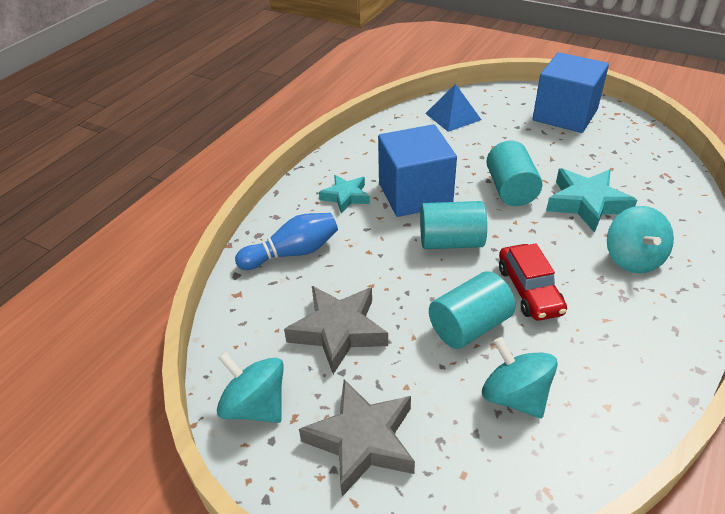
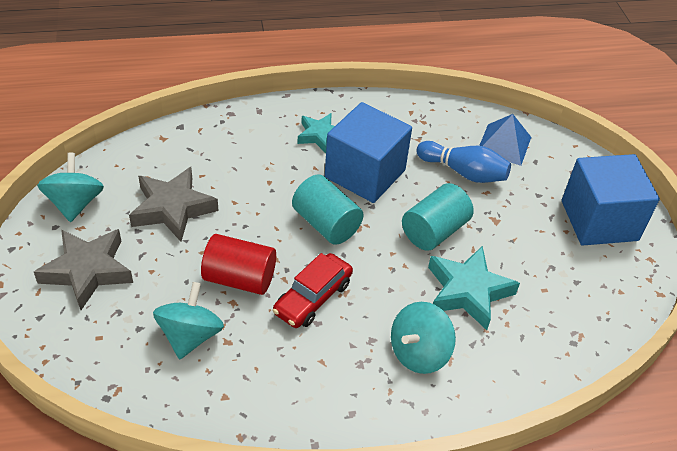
camera: 45 degrees right, 5 degrees up
(292, 253) = (228, 142): blue bowling pin -> blue bowling pin (463, 172)
(469, 326) = (239, 278): turquoise cylinder -> red cylinder

